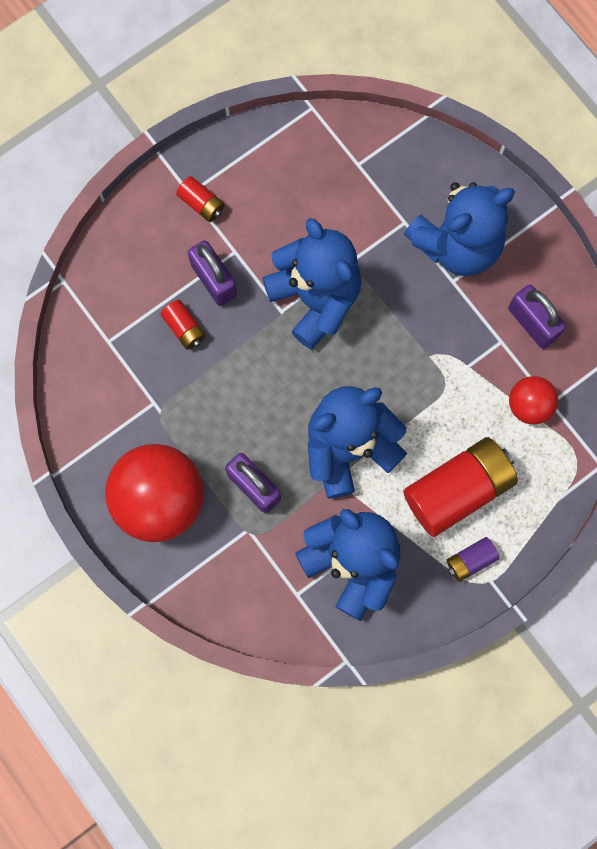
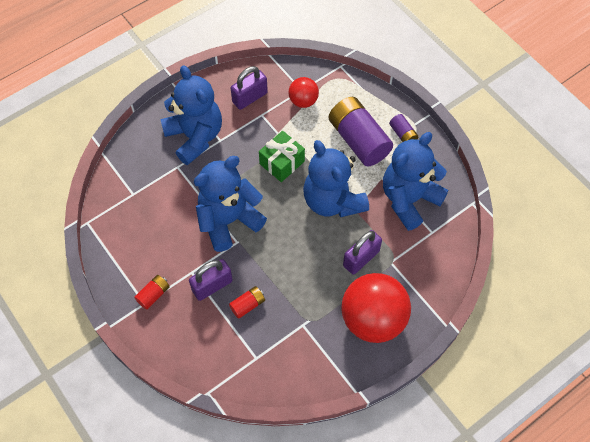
camera: 90 degrees left, 15 degrees down
(414, 373) = (282, 162): none -> green gift
(457, 490) = (358, 140): red battery -> purple battery

